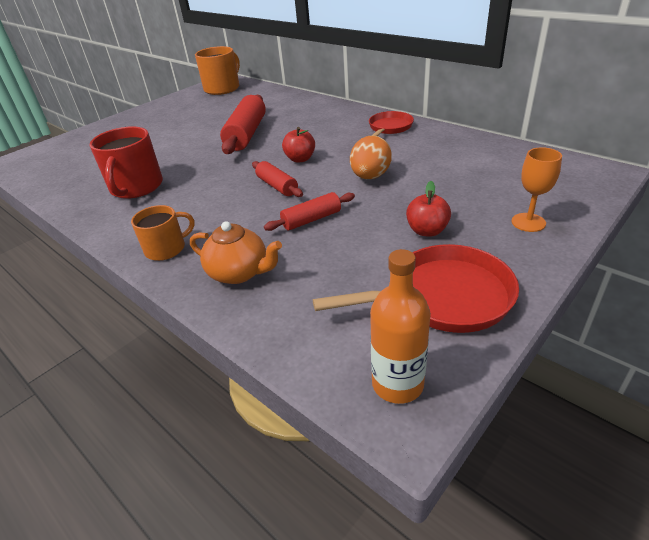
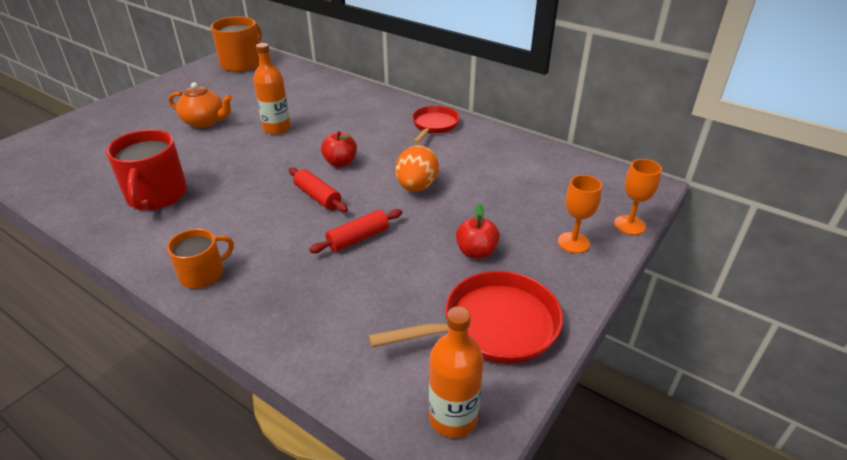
camera: 10 degrees left, 0 degrees up
(239, 273) = (287, 302): orange teapot -> orange teapot (205, 122)
(246, 134) = (277, 128): red rolling pin -> orange bottle
(588, 206) = (629, 225): none -> orange goblet

